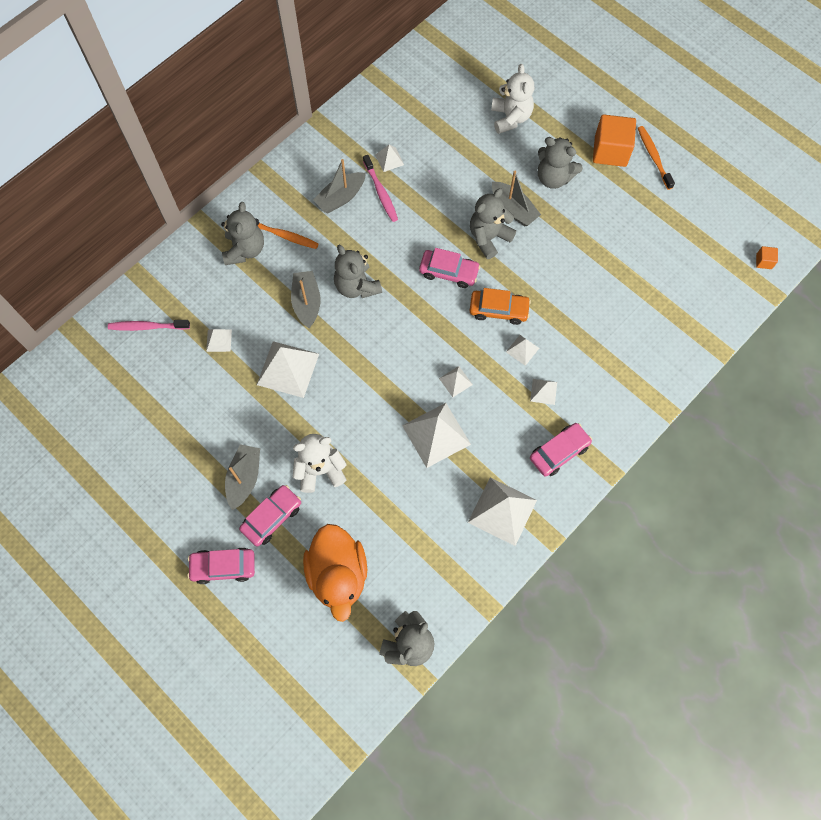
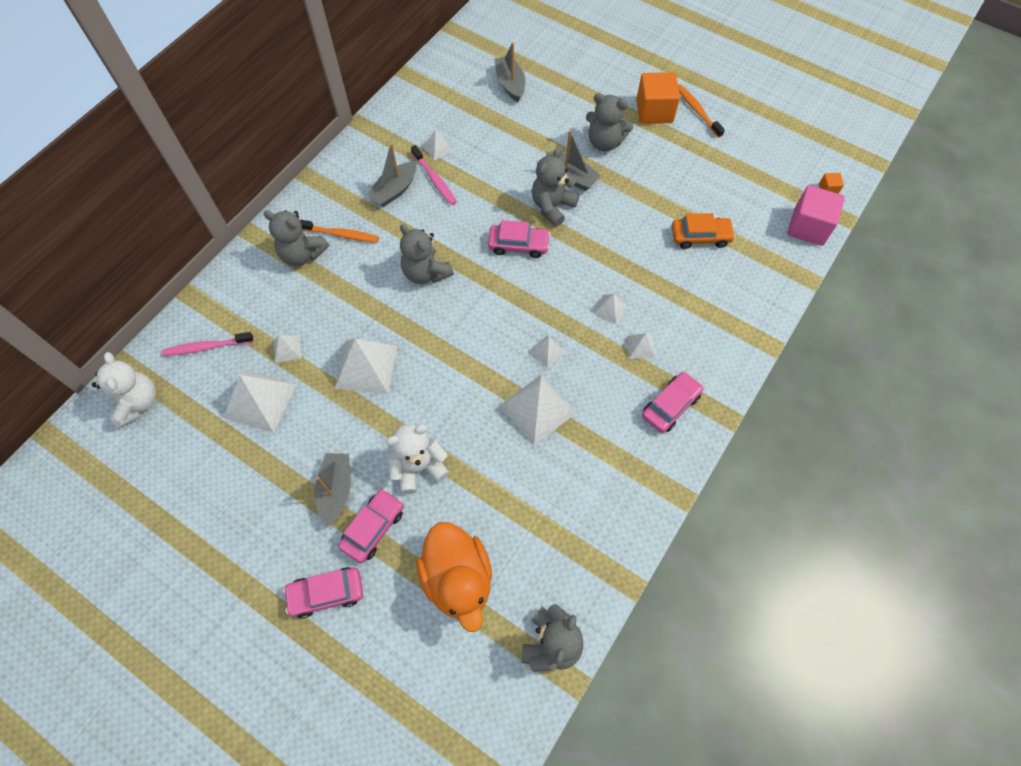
camera: 10 degrees left, 5 degrees down
(245, 250) = (302, 254): grey teddy bear -> grey teddy bear turned 120 degrees clockwise
(307, 303) = (376, 297): grey boat -> grey boat (510, 84)
(498, 310) = (577, 274): orange car -> orange car (700, 236)
(502, 511) = (624, 477): white pyramid -> white pyramid (260, 401)
(510, 118) = (550, 95): white teddy bear -> white teddy bear (138, 403)
(734, 298) = (808, 227): none -> pink cube

